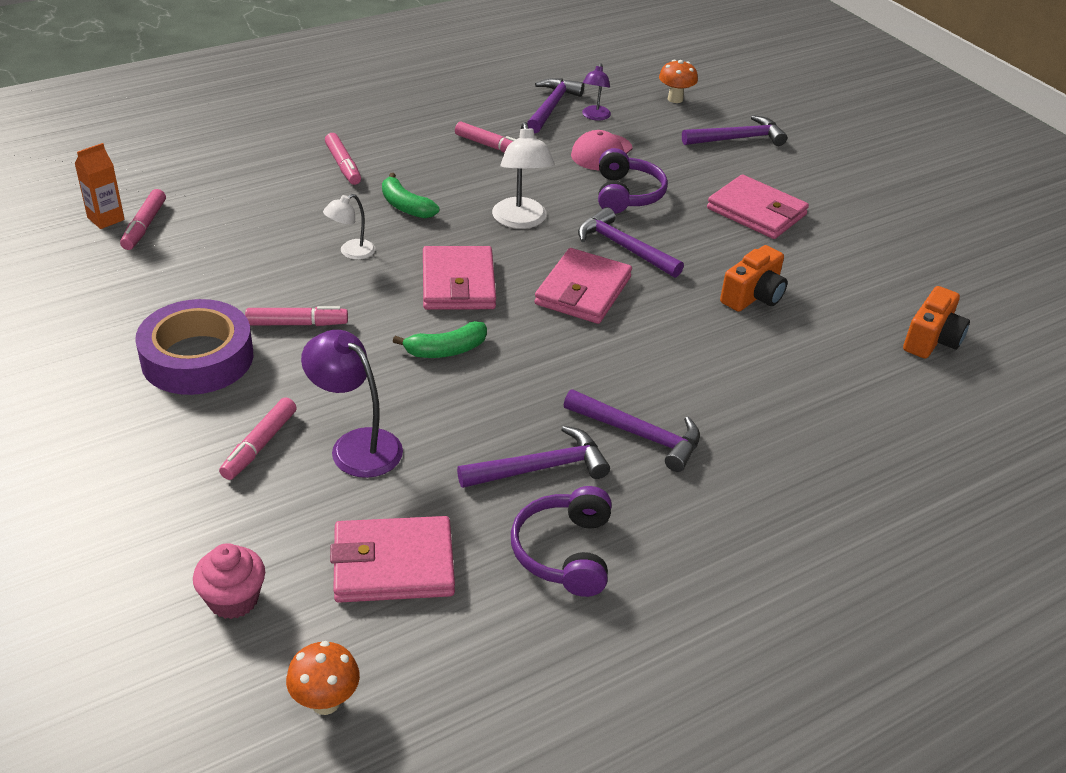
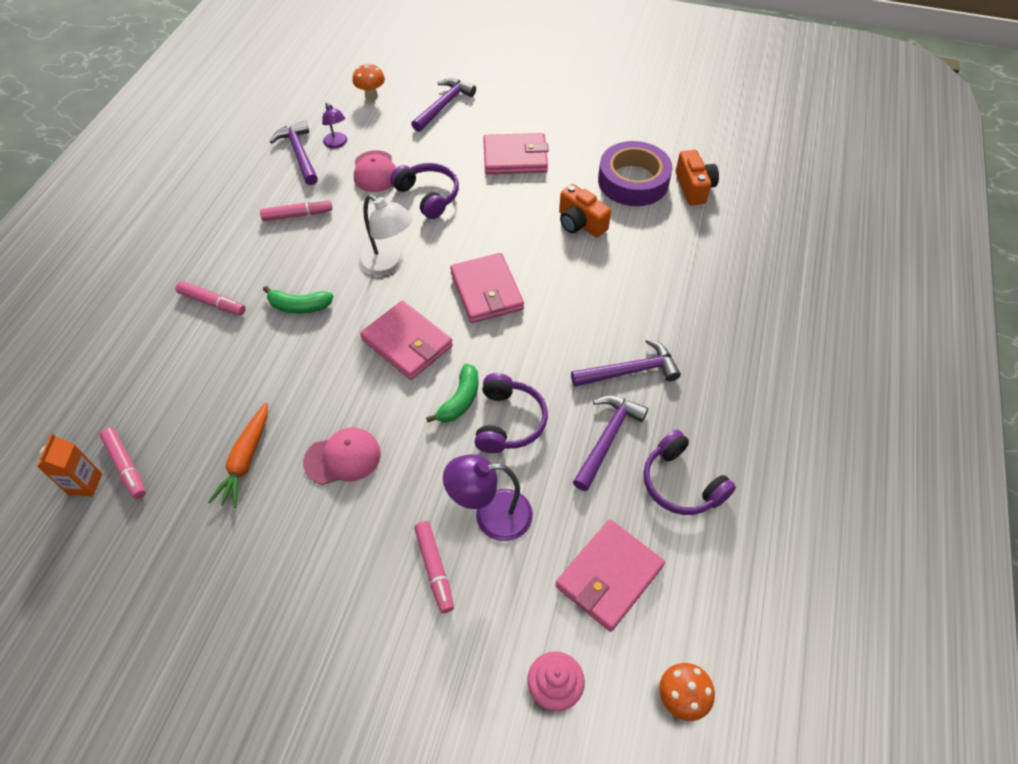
camera: 40 degrees left, 15 degrees up
(197, 358) = (310, 541): purple tape -> purple tape (633, 181)
(226, 276) = (246, 460): none -> orange carrot
(297, 324) = (343, 458): pink marker -> pink cap
(351, 252) = (308, 372): white lamp -> none
(467, 393) = (508, 421): none -> purple headphones
(623, 247) = (472, 240): purple hammer -> none
(753, 296) = (580, 223): orange camera -> orange camera turned 135 degrees clockwise

